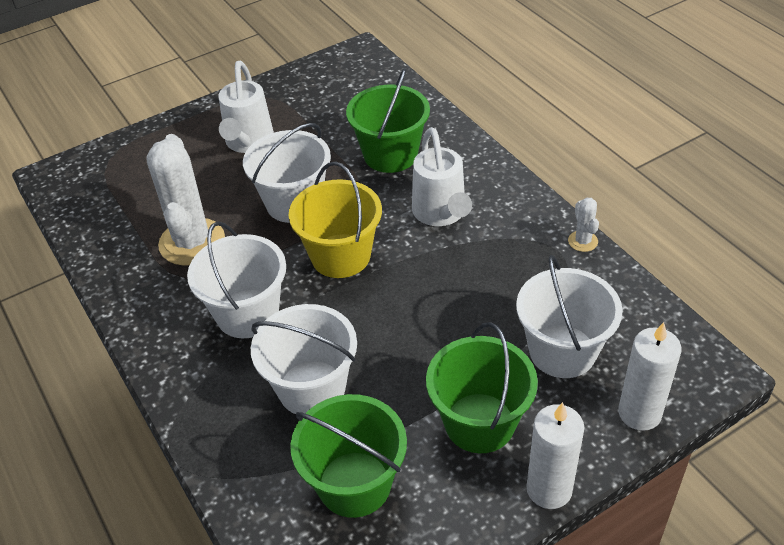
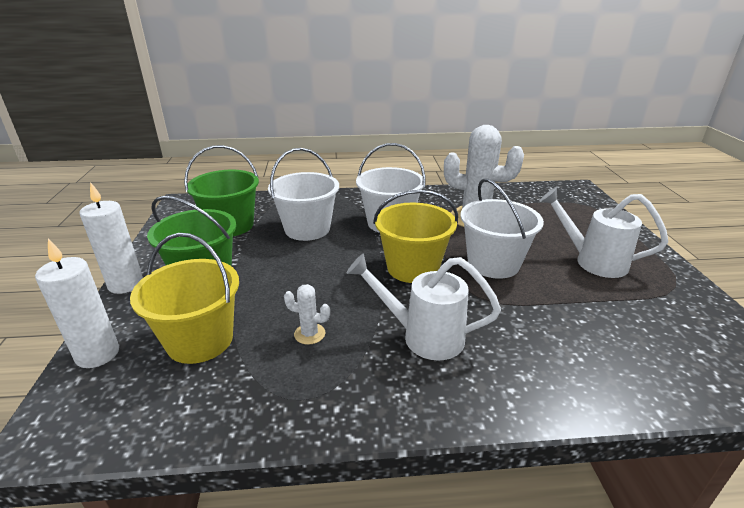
camera: 115 degrees right, 15 degrees down
(390, 155) = (540, 336): green bucket -> none
(562, 351) = (200, 340): white bucket -> yellow bucket
(583, 241) = (296, 428): white cactus -> white cactus (309, 334)

